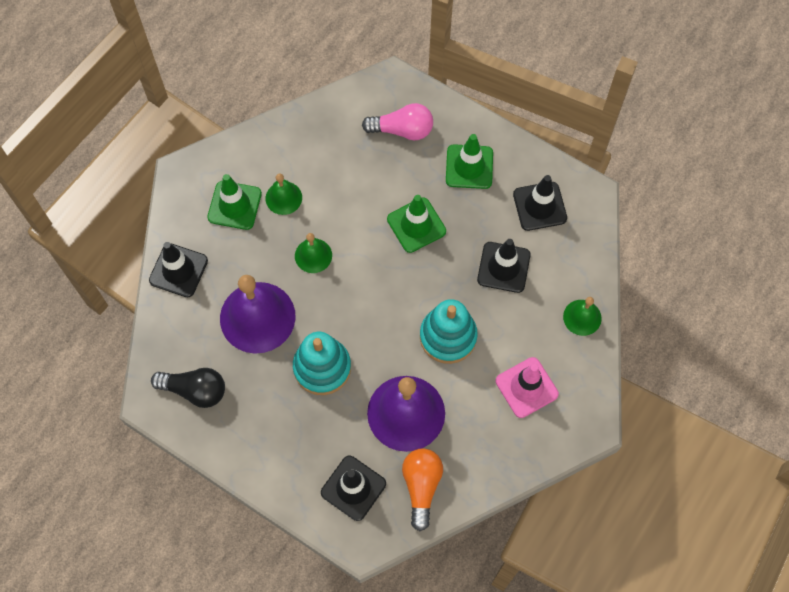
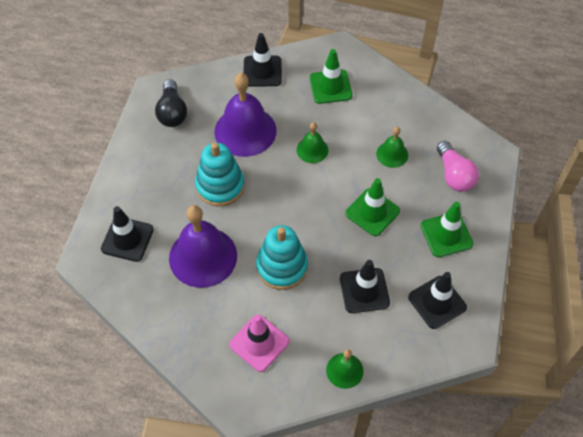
camera: 70 degrees right, 10 degrees down
(283, 198) = (352, 115): green bell -> green bell (392, 154)
(421, 486) = (143, 288): orange light bulb -> none

